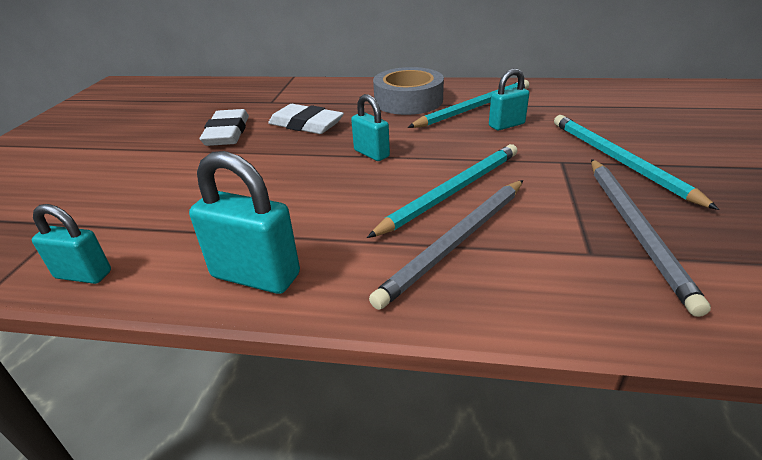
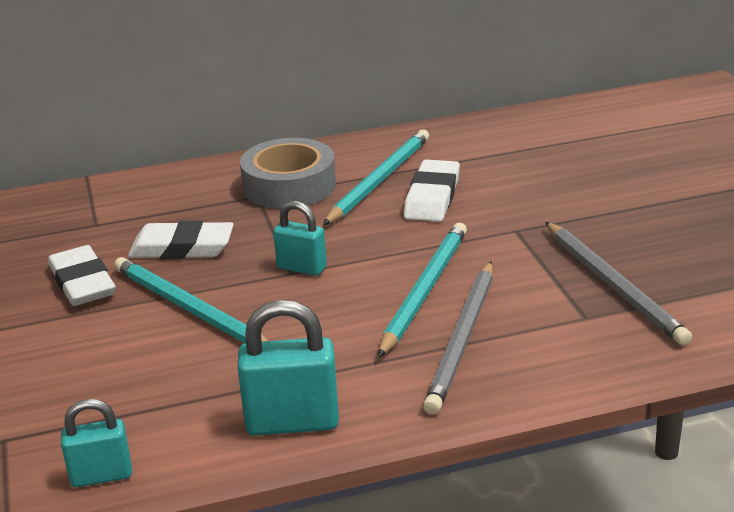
camera: 25 degrees left, 5 degrees down
(506, 125) = (432, 197): turquoise padlock -> white eraser
(619, 161) = (570, 217): turquoise pencil -> turquoise pencil (190, 309)

